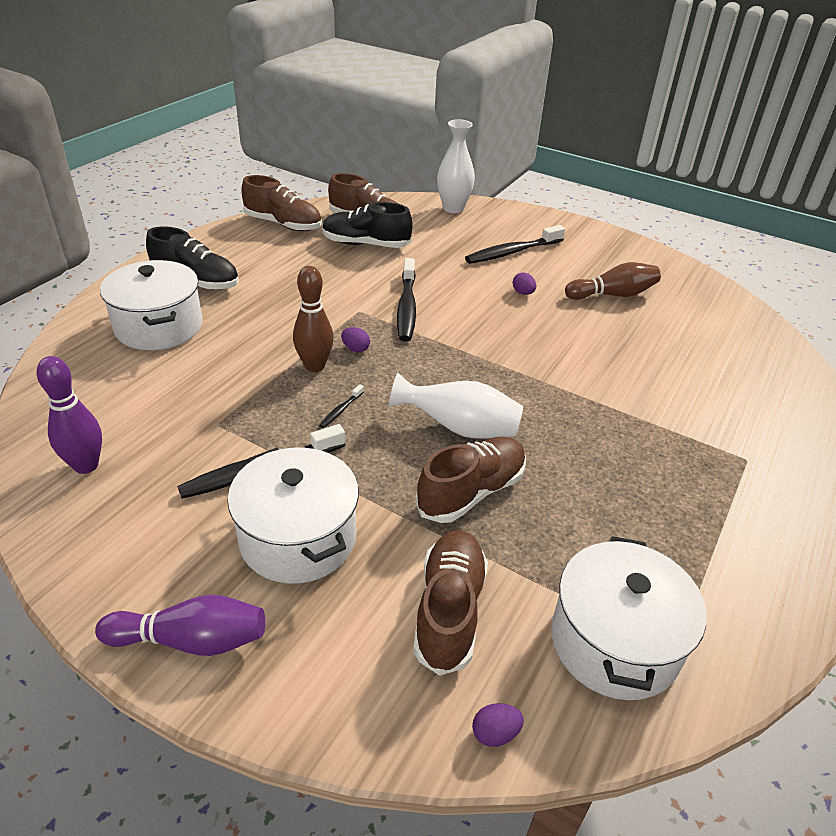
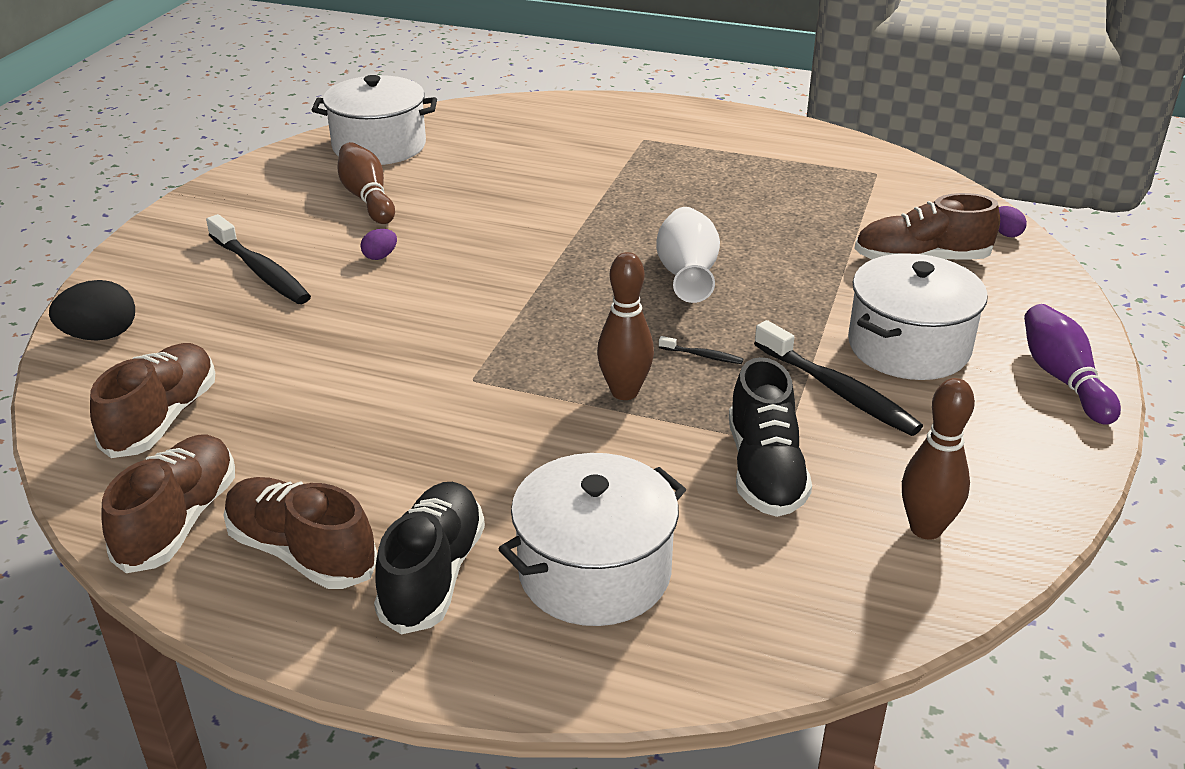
camera: 100 degrees left, 5 degrees down
(86, 465) = (926, 528): purple bowling pin -> brown bowling pin
(355, 349) = (569, 366): purple egg -> none
(366, 244) = (253, 407): black shoe -> black shoe (765, 470)
(406, 307) = (448, 340): black toothbrush -> none
(453, 208) = (101, 336): white vase -> black egg
(471, 492) = (778, 262): brown shoe -> brown shoe (301, 552)
(614, 642) = (890, 194): white pot -> white pot (379, 146)

